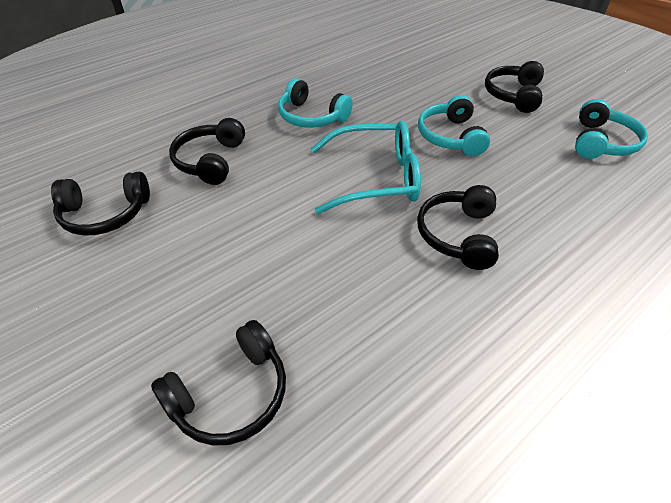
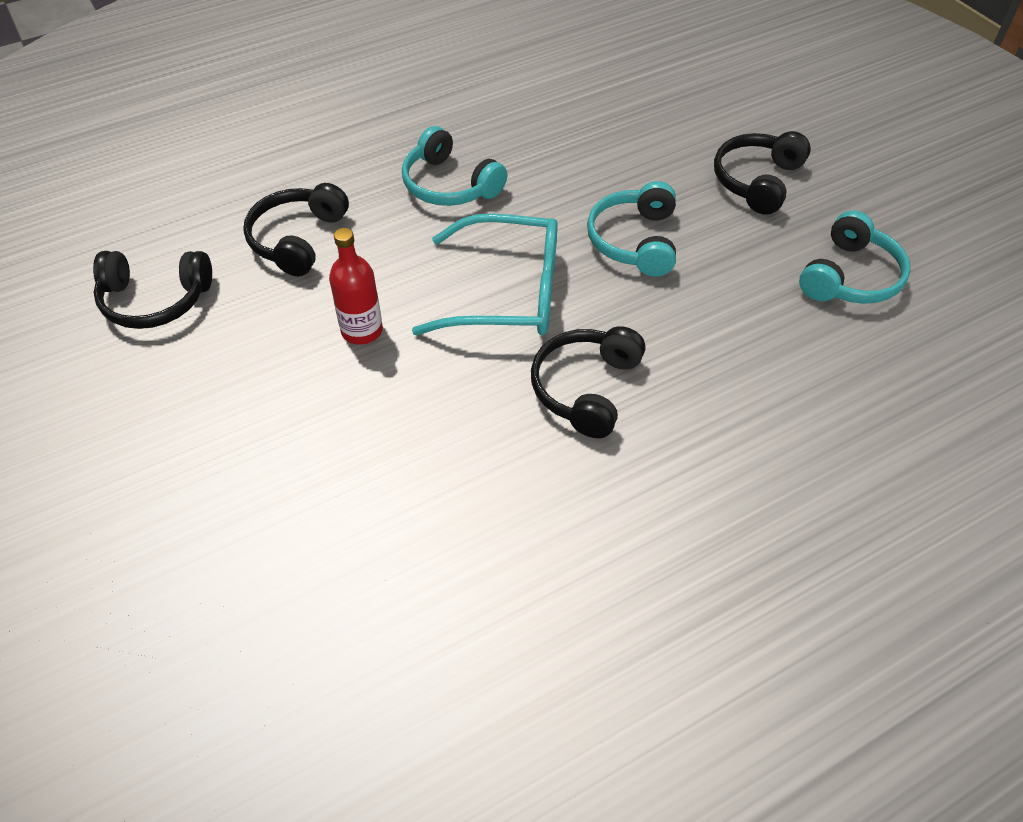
camera: 10 degrees right, 5 degrees up
(231, 394) = (261, 537): black headphones -> none
(275, 216) = (362, 331): none -> red bottle

